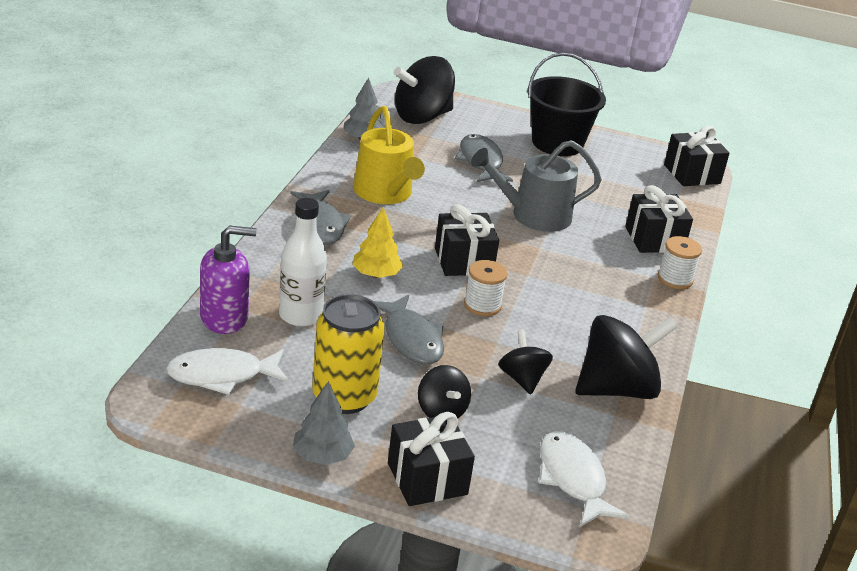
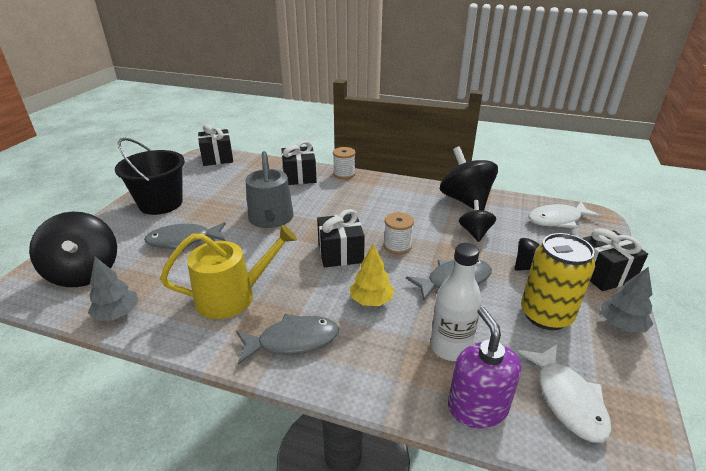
camera: 85 degrees left, 0 degrees up
(522, 379) = (475, 233): black spinning top -> black spinning top turned 105 degrees clockwise

